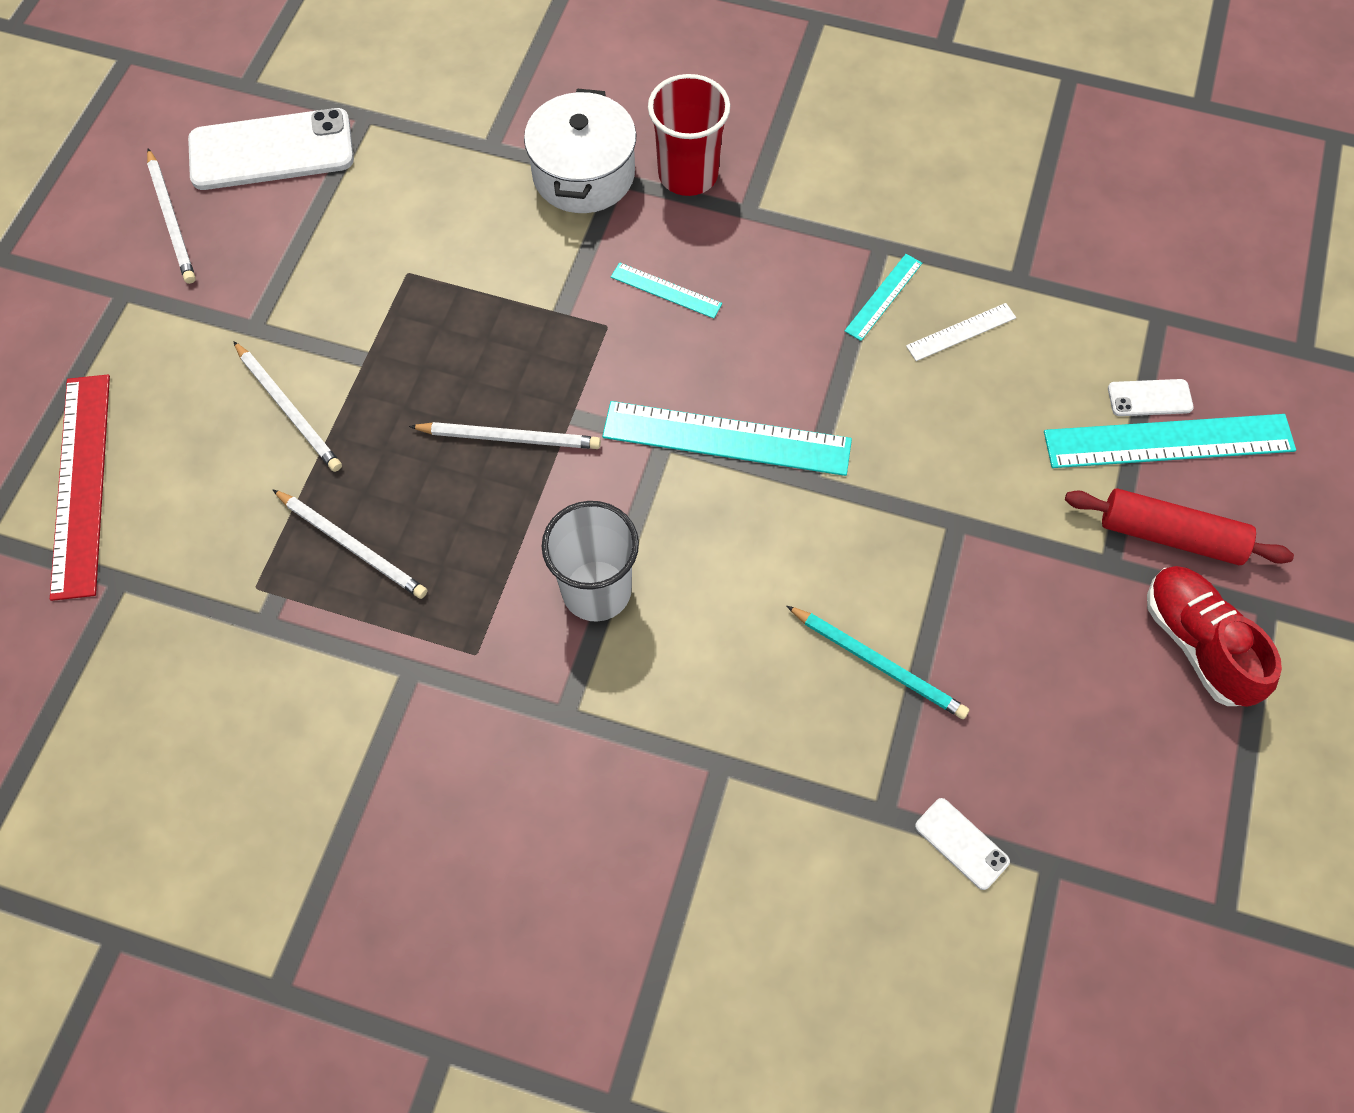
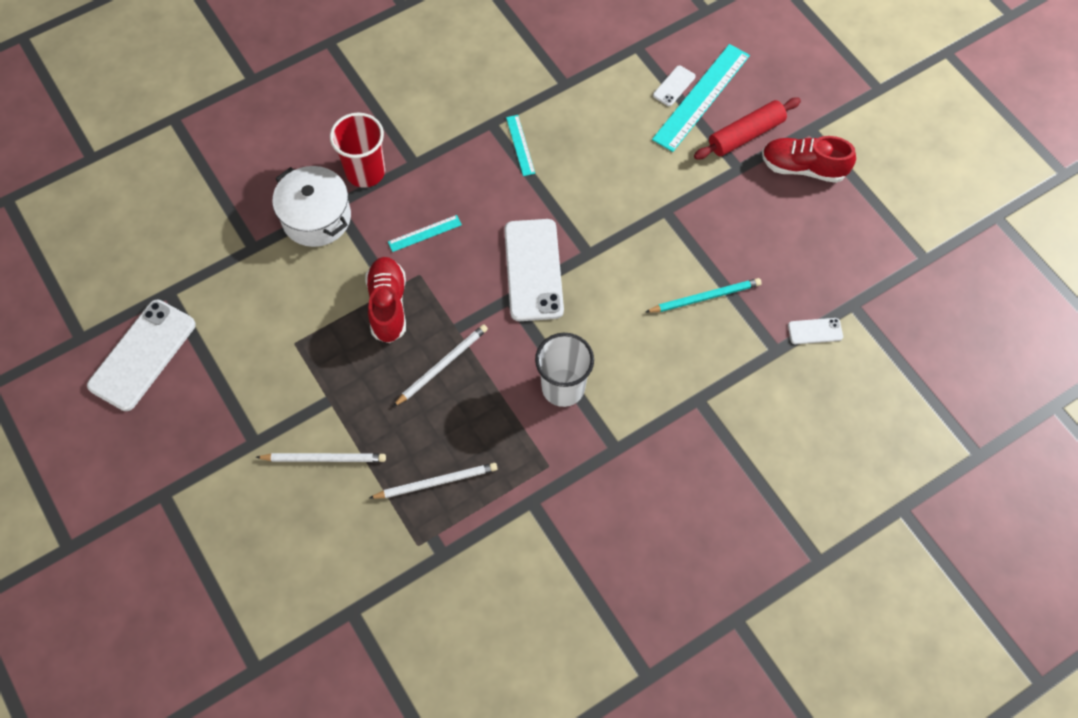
camera: 50 degrees left, 0 degrees up
(81, 484) = (271, 595): red ruler -> none
(172, 219) = (137, 437): white pencil -> none
(537, 325) = (388, 306): none -> red shoe
(727, 438) = (533, 270): turquoise ruler -> white phone
(961, 332) = (570, 129): white ruler -> none

